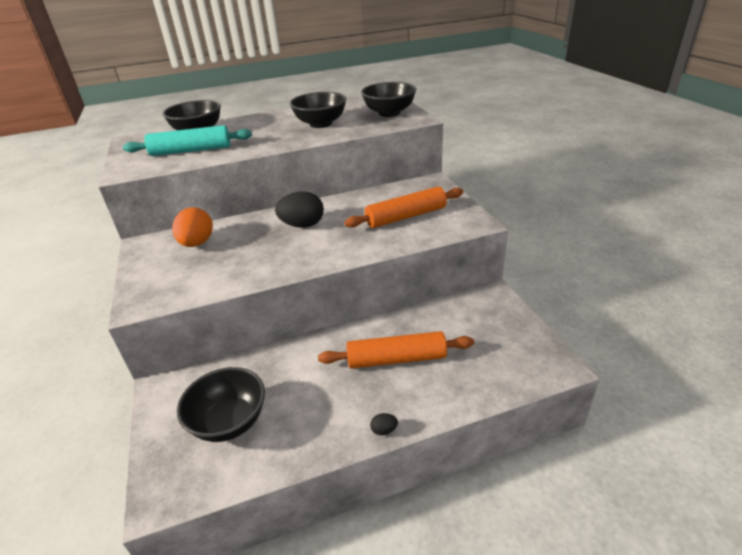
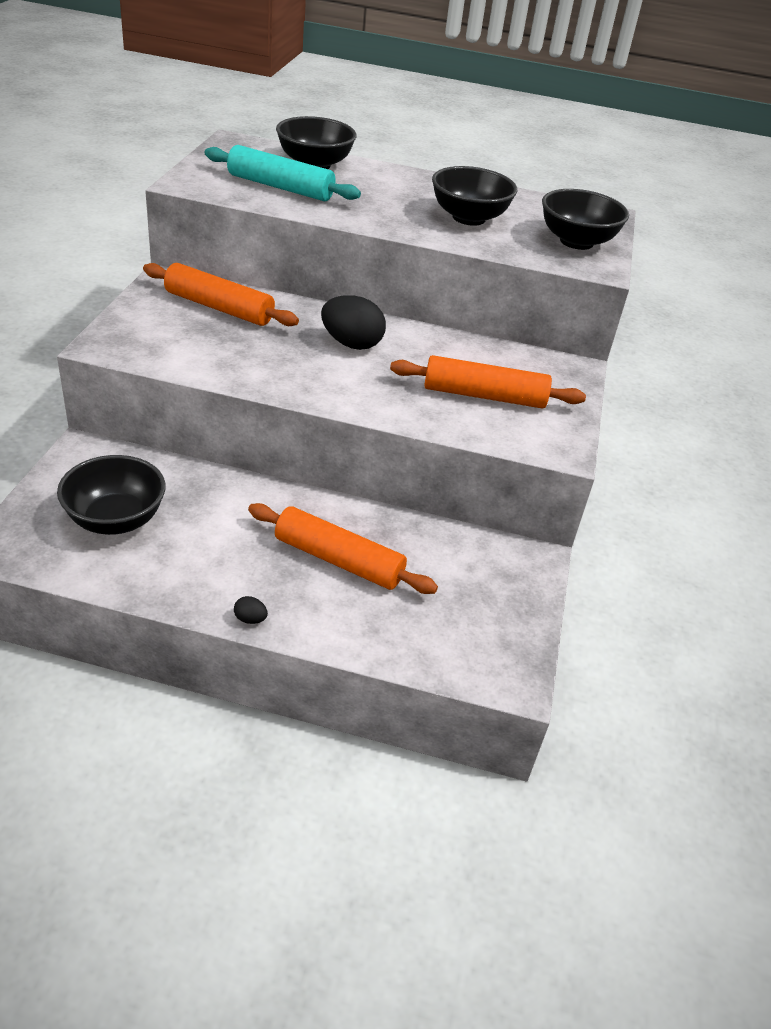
camera: 25 degrees right, 5 degrees up
(197, 243) = (219, 307): orange egg -> orange rolling pin

